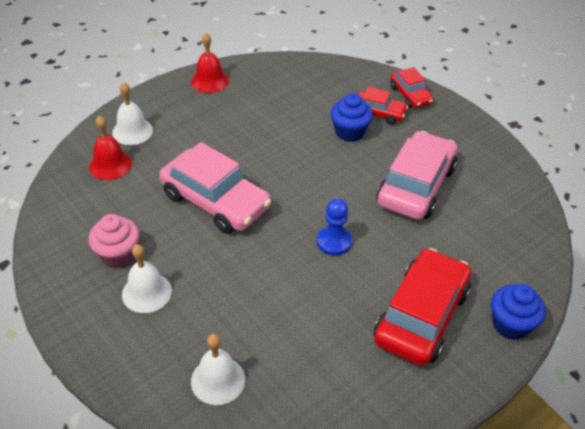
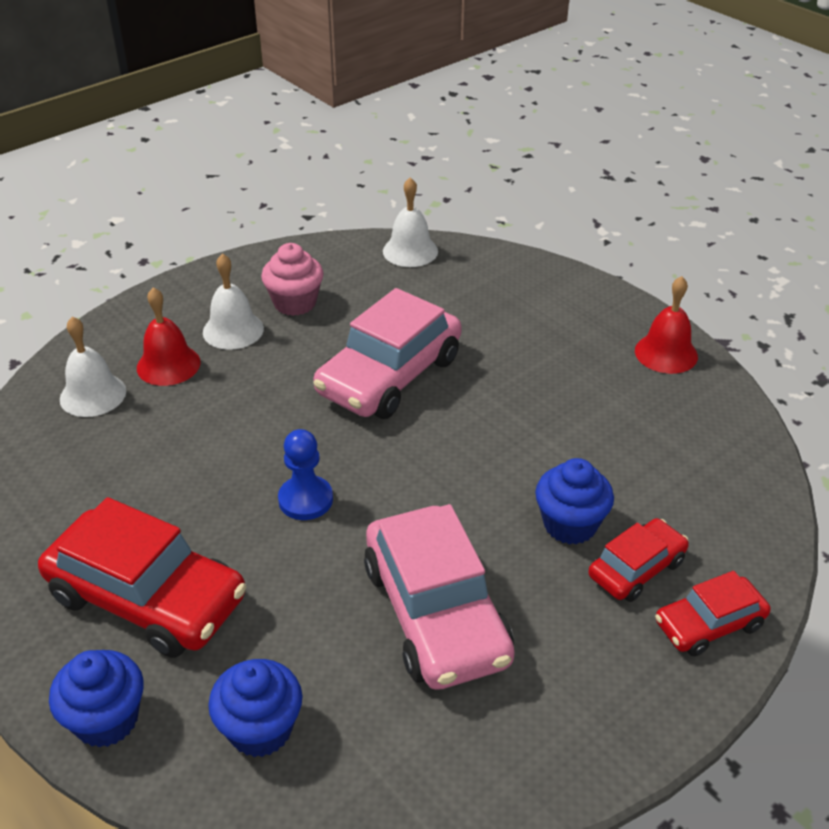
camera: 90 degrees right, 5 degrees down
(110, 165) = (454, 280): red bell -> red bell (168, 365)
(132, 131) = (526, 290): white bell -> white bell (410, 251)
(378, 113) = (636, 568): red car -> red car turned 150 degrees counterclockwise
(416, 186) = (436, 613): pink car -> pink car turned 45 degrees clockwise
(501, 255) = (260, 729): none -> blue cupcake

